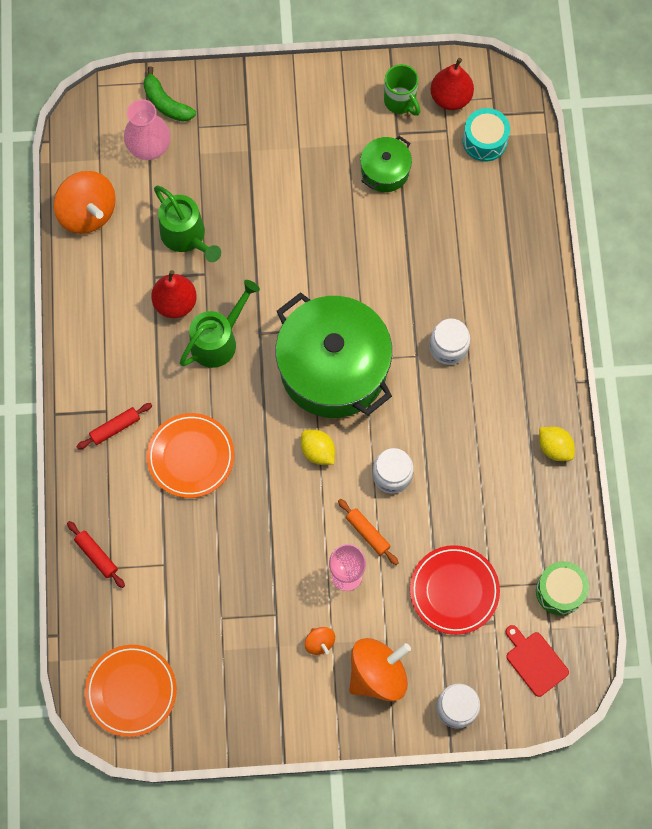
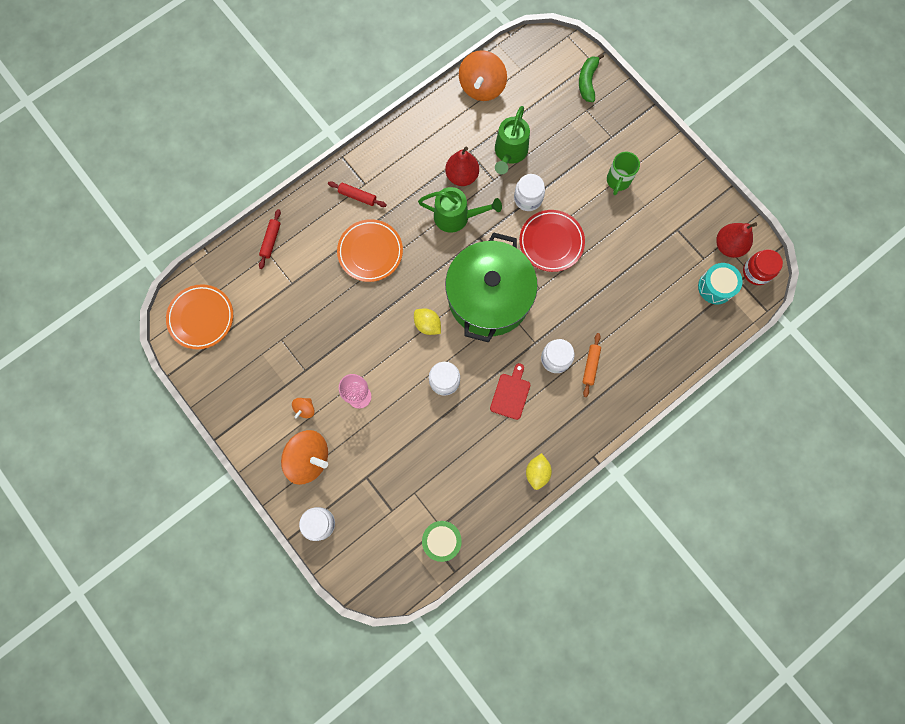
camera: 55 degrees right, 5 degrees up
(149, 147) = (551, 92): pink vase -> none
(253, 254) = (528, 198): none -> white jar
(318, 451) = (427, 324): yellow lemon -> yellow lemon turned 60 degrees counterclockwise
(367, 533) = (395, 391): orange rolling pin -> orange rolling pin (590, 366)
(385, 171) = (645, 239): green pot -> none
(400, 102) = (700, 217): green mug -> green mug (618, 181)
(454, 591) = (395, 471): red plate -> red plate (551, 242)
(497, 92) = (756, 272): none -> red jar
(535, 661) = (383, 554): red cutting board -> red cutting board (511, 394)

